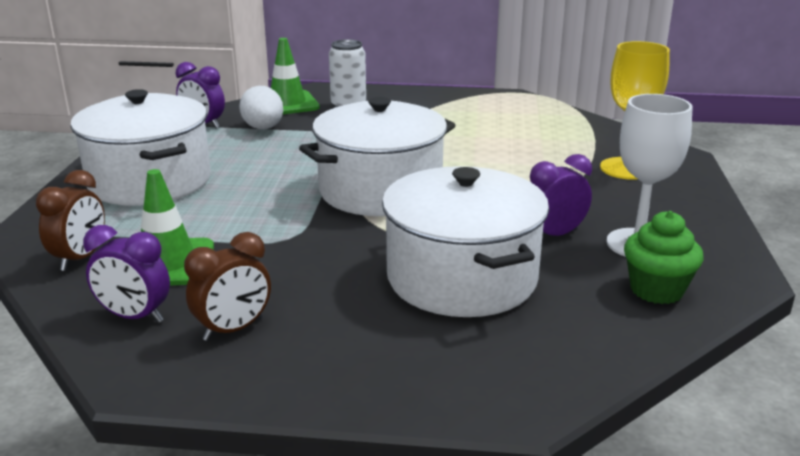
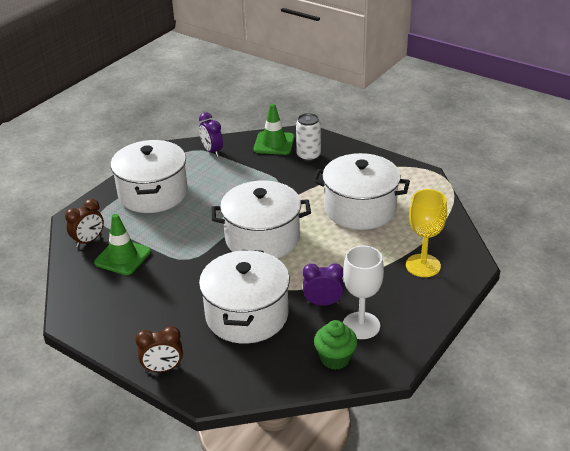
camera: 30 degrees right, 10 degrees up
(135, 317) = (88, 286): purple clock -> none
(233, 329) = (122, 308): brown clock -> brown clock (163, 369)
(263, 128) = (242, 164): white egg -> none
(477, 137) = (360, 209): none -> white pot

